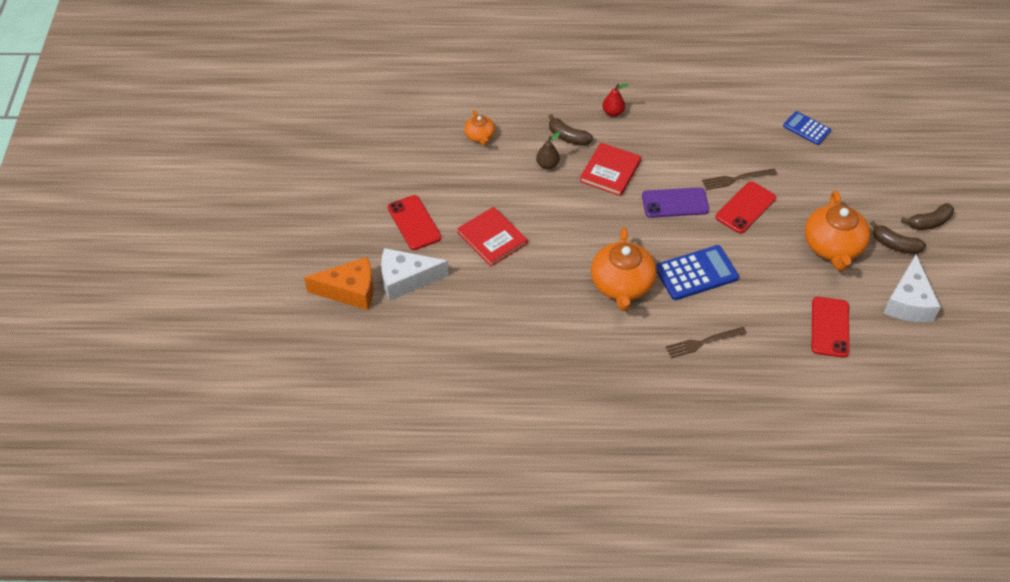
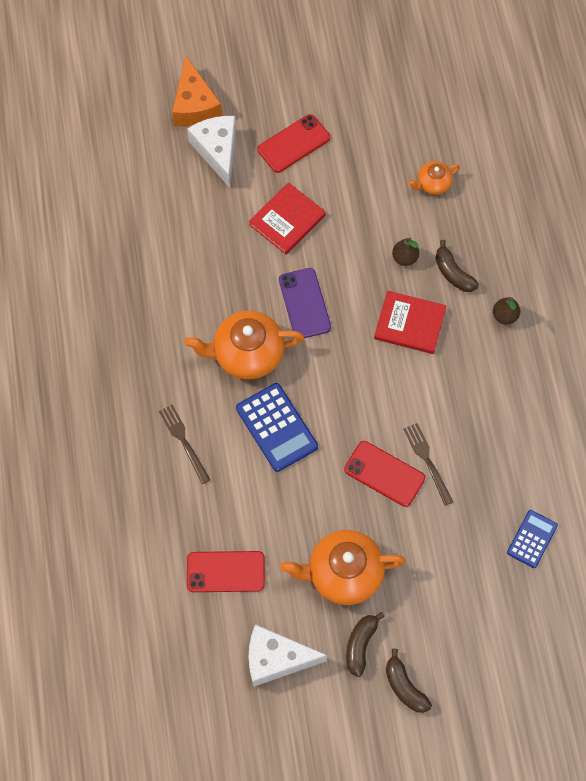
camera: 80 degrees right, 15 degrees up
(568, 137) = (453, 273): brown banana -> brown banana turned 60 degrees counterclockwise
(613, 112) = (505, 316): red pear -> brown pear
(675, 203) = (375, 397): purple phone -> purple phone (304, 303)

